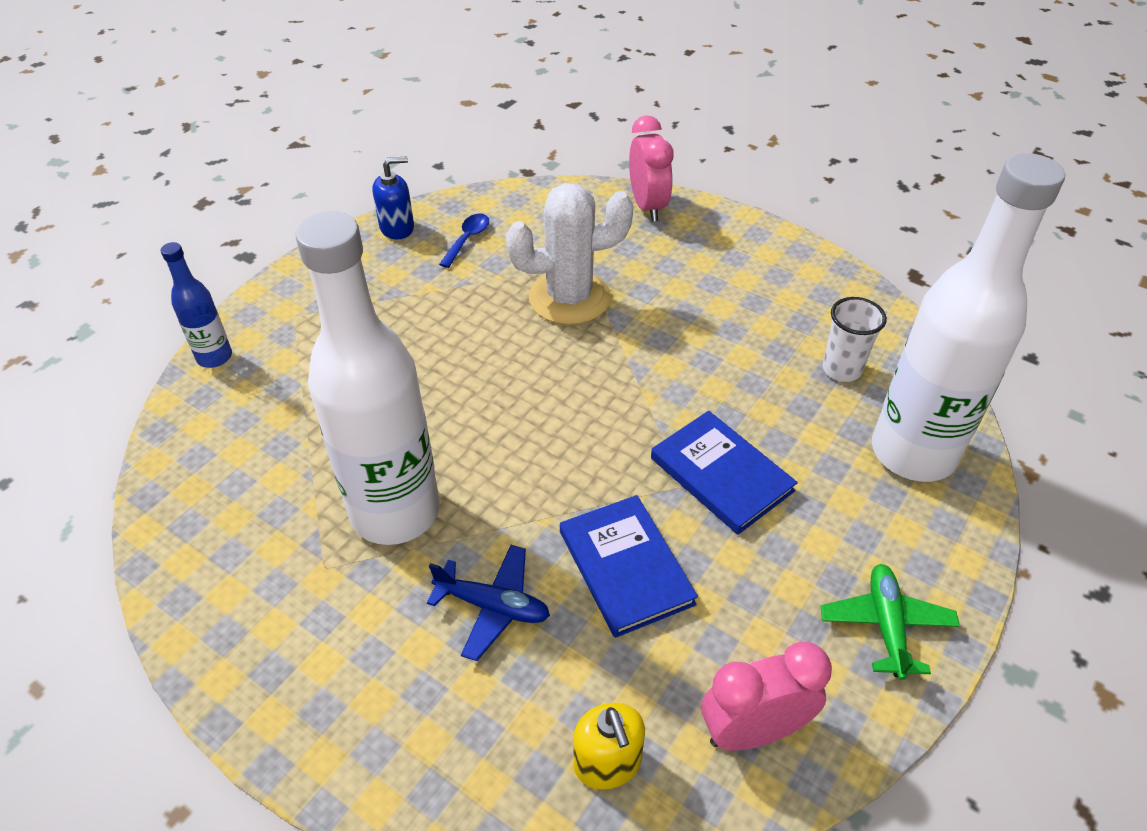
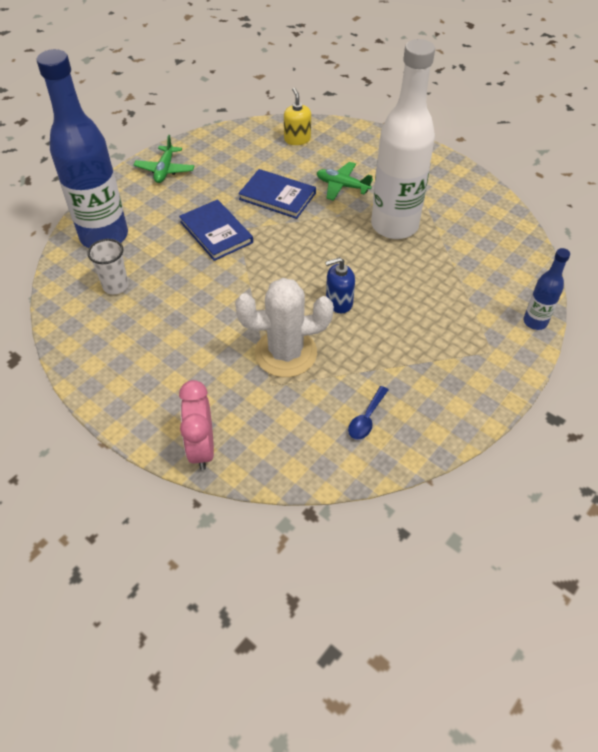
camera: 175 degrees left, 5 degrees up
(397, 228) = (430, 437): blue soap dispenser -> blue soap dispenser (339, 302)
(493, 606) = (342, 186): blue plane -> green plane
(626, 567) = (277, 196): blue book -> blue book turned 45 degrees counterclockwise
(753, 731) = (237, 144): pink clock -> none
(913, 453) = (104, 236): white bottle -> blue bottle

